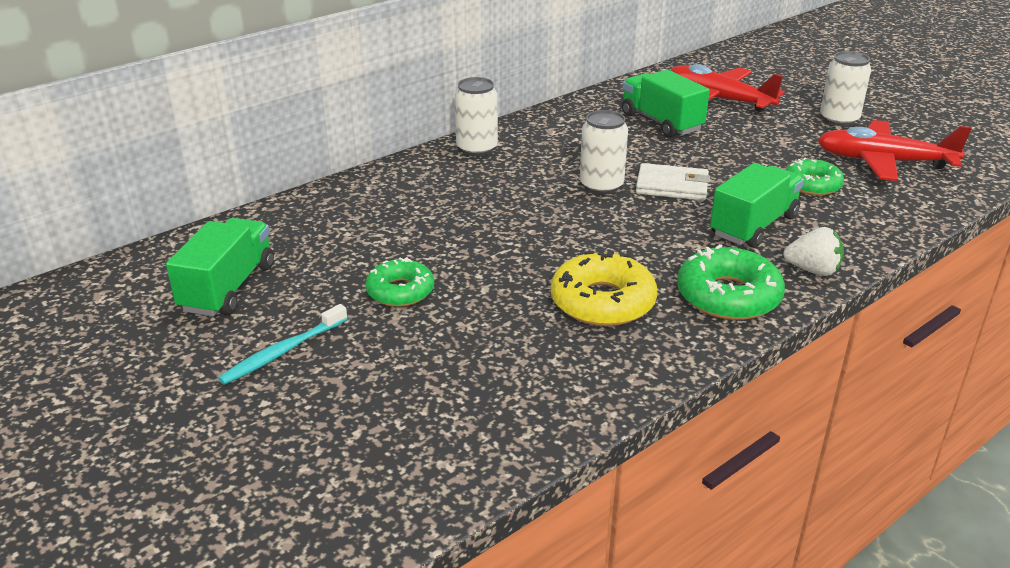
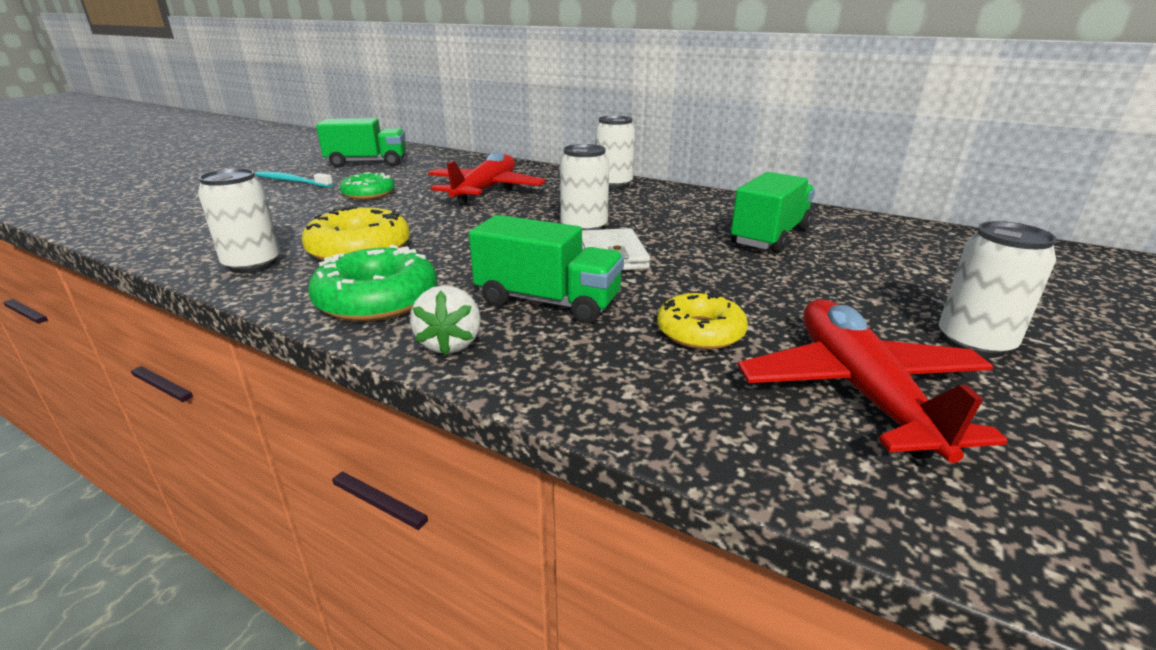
camera: 70 degrees right, 5 degrees down
(617, 365) = (252, 264): none -> white can
(718, 99) = (890, 258): red plane -> red plane (486, 190)
(812, 185) = (700, 332): green donut -> yellow donut

